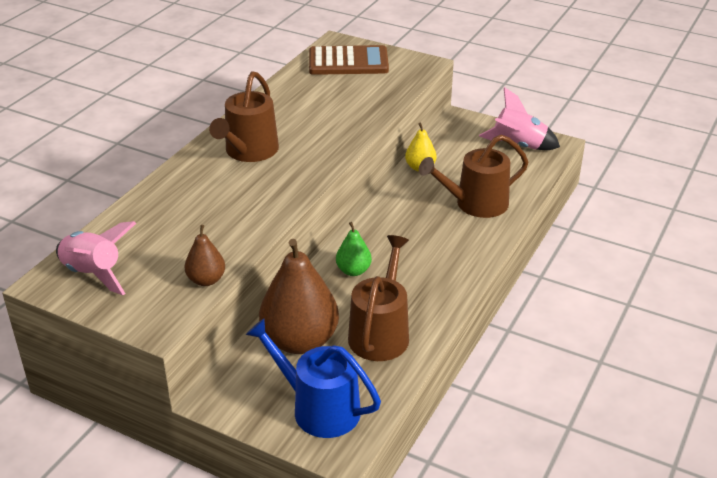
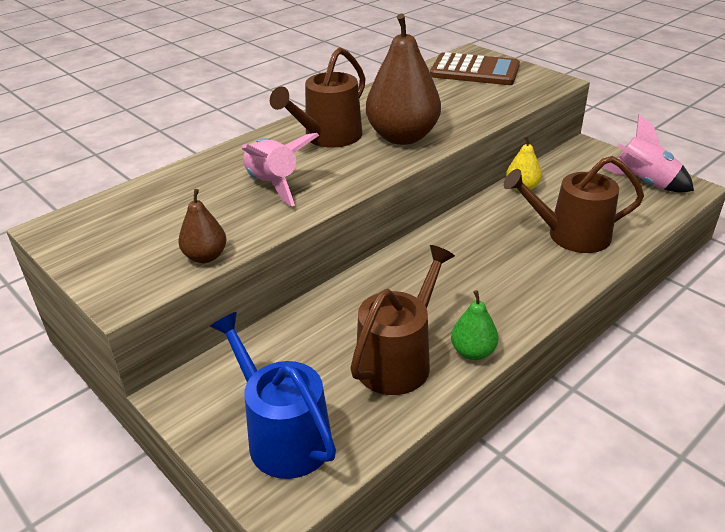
camera: 20 degrees right, 0 degrees up
(93, 274) = (100, 228): pink rocket -> pink rocket (273, 184)
(300, 341) = (303, 348): brown pear -> brown pear (402, 137)
(353, 271) = (400, 282): green pear -> green pear (473, 352)

